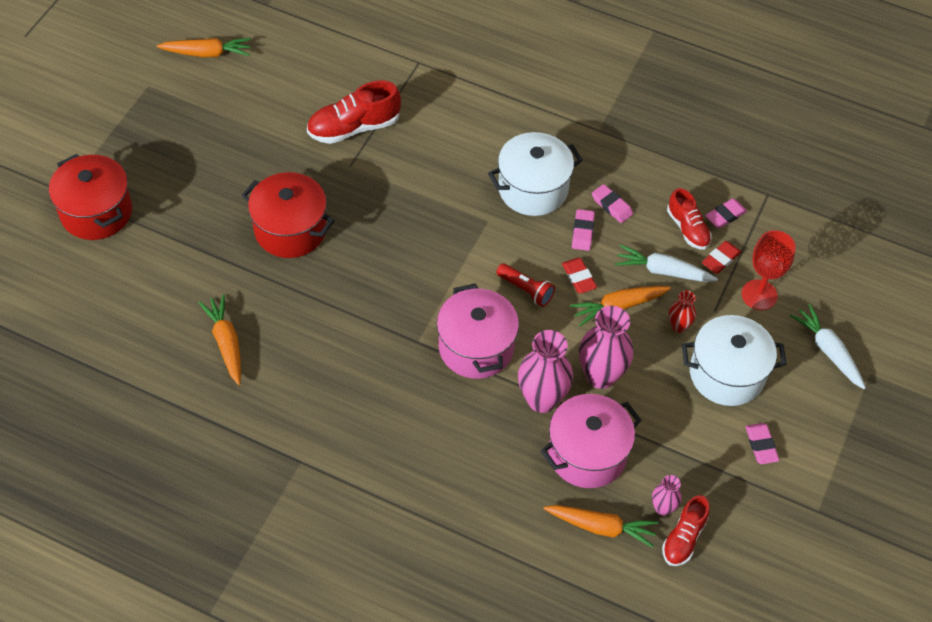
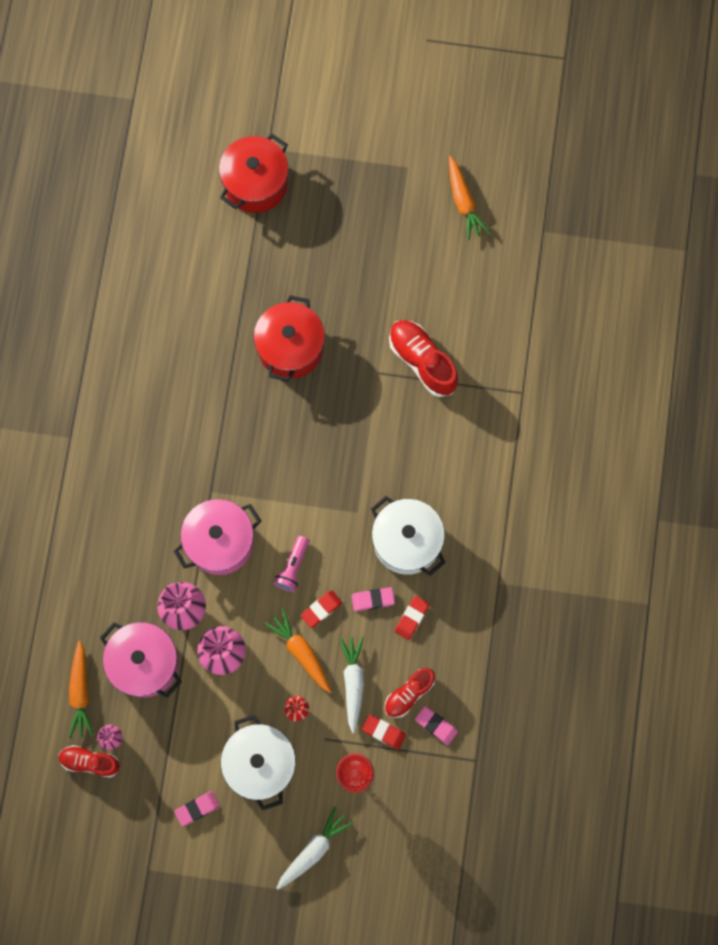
camera: 75 degrees right, 20 degrees up
(226, 343) = (160, 339): orange carrot -> none
(526, 290) = (293, 567): red flashlight -> pink flashlight
(611, 206) = (411, 618): pink eraser -> red eraser

